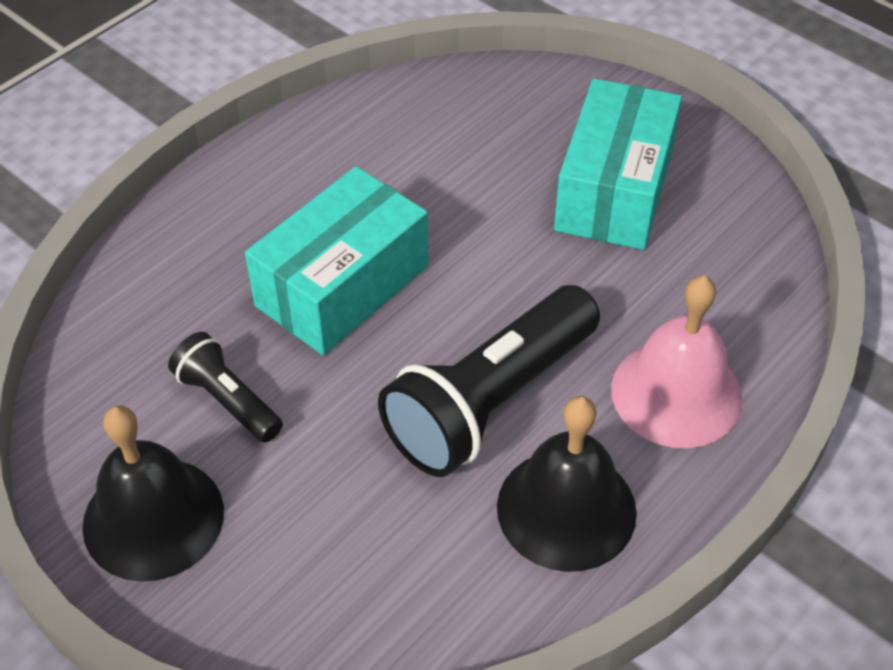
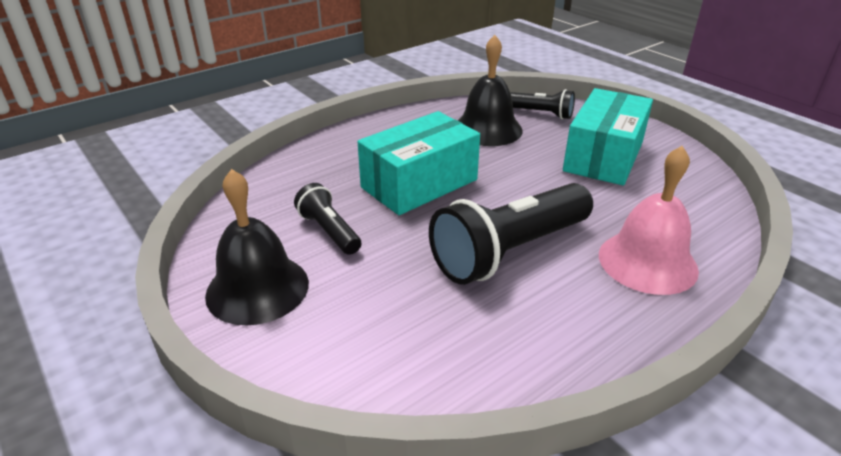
camera: 10 degrees right, 15 degrees down
(514, 100) = (542, 114): none -> black flashlight
(566, 509) = (561, 320): black bell -> black bell (487, 129)

